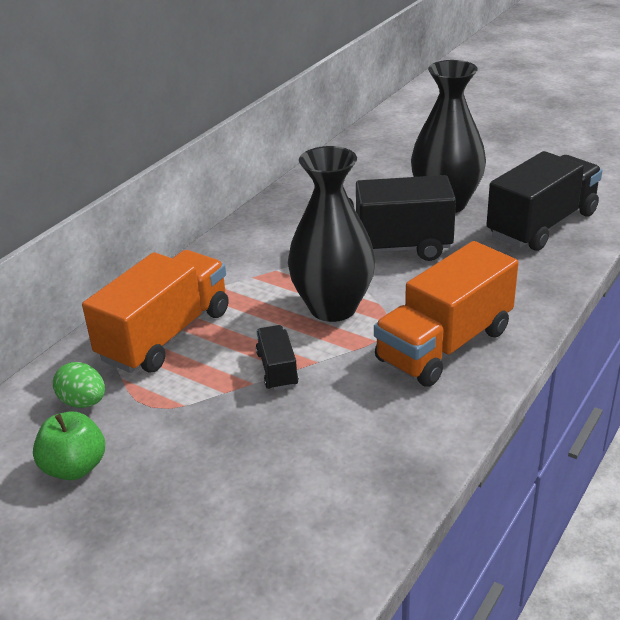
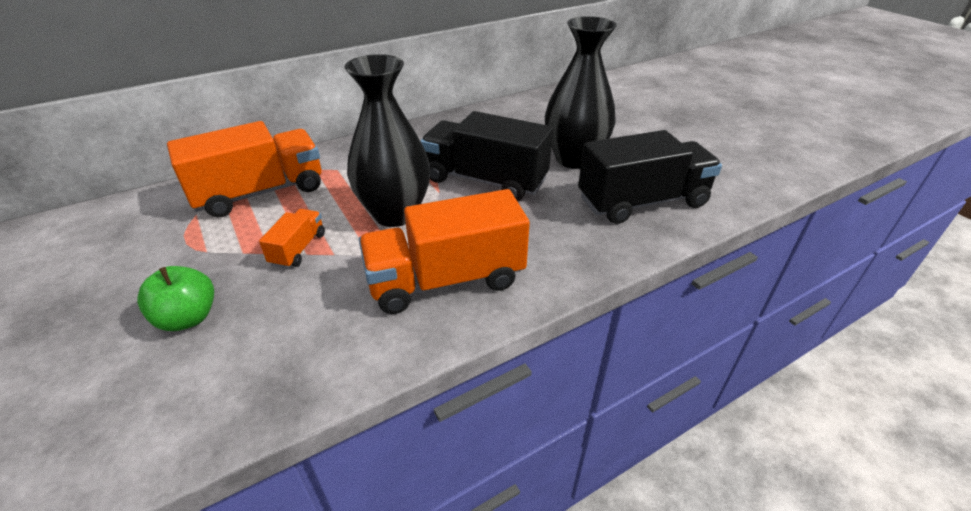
camera: 25 degrees right, 5 degrees up
(75, 467) = (84, 270): green apple -> green apple (188, 318)
(83, 402) = (152, 222): green egg -> none
(277, 369) = (298, 249): black truck -> orange truck

